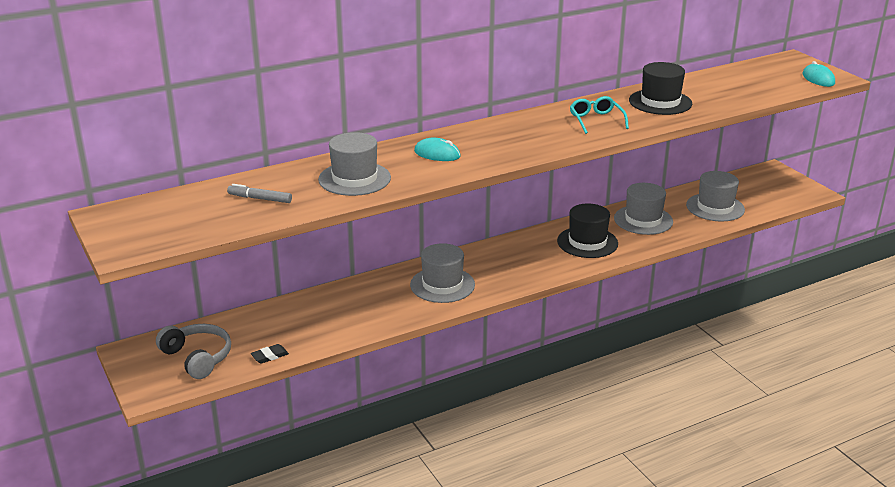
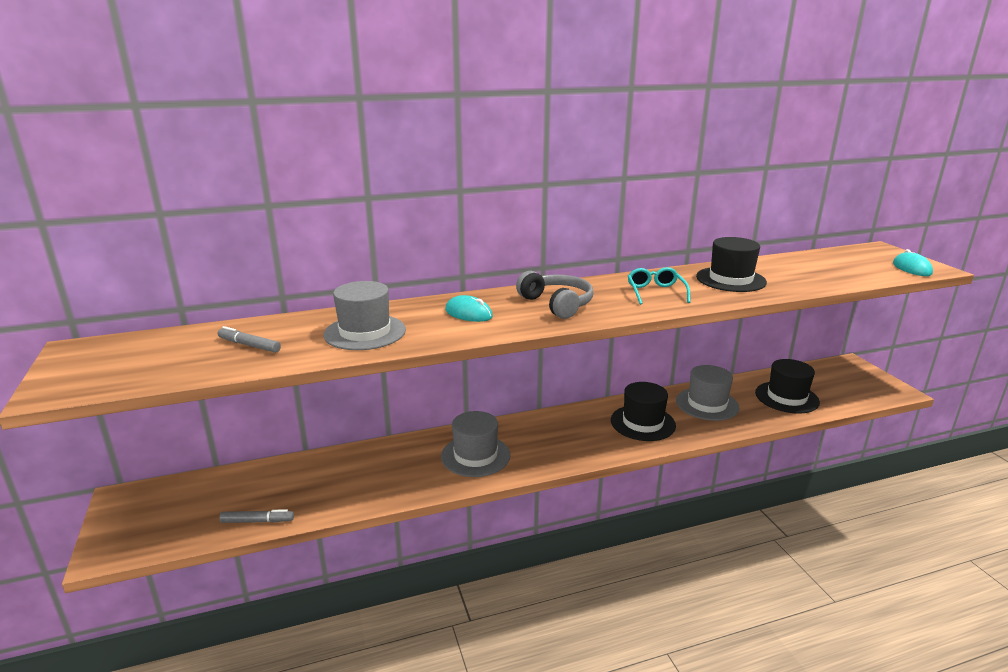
camera: 10 degrees right, 5 degrees down
(197, 357) = (183, 514): grey headphones -> grey headphones (557, 304)
(270, 356) = (257, 521): black eraser -> grey marker
(715, 207) = (786, 397): grey hat -> black hat

